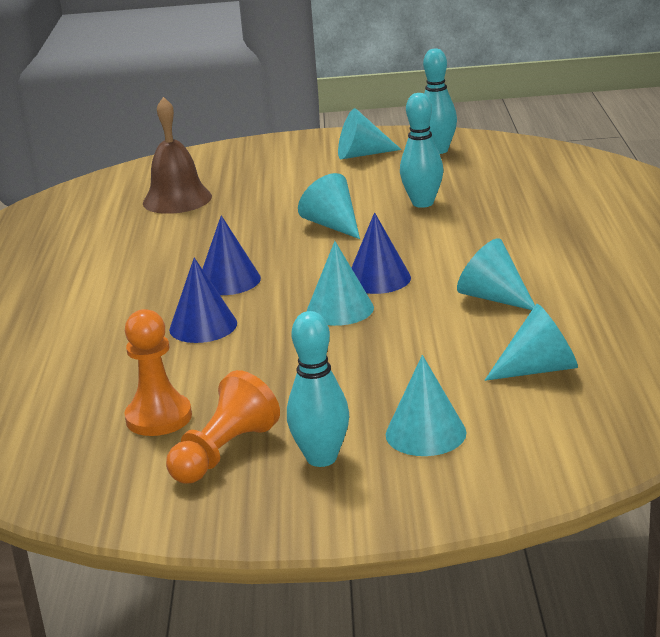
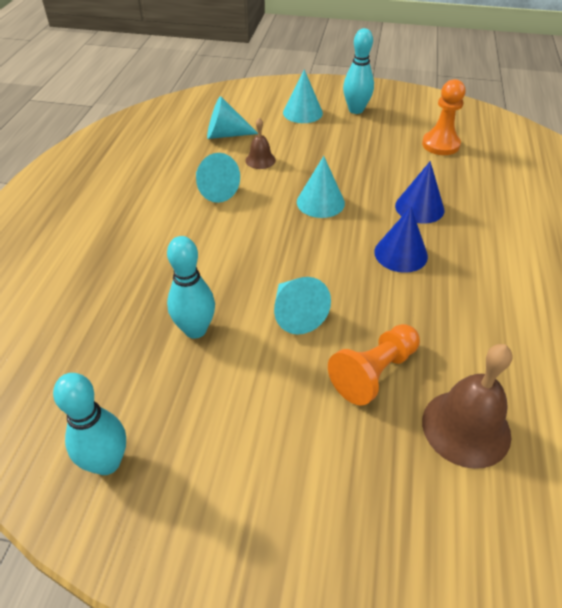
camera: 170 degrees left, 20 degrees up
(224, 452) = (403, 120): orange pawn -> orange pawn (374, 372)
(361, 154) = (207, 488): turquoise cone -> none
(378, 279) = (282, 227): blue cone -> none
(454, 343) = (260, 160): none -> brown bell

